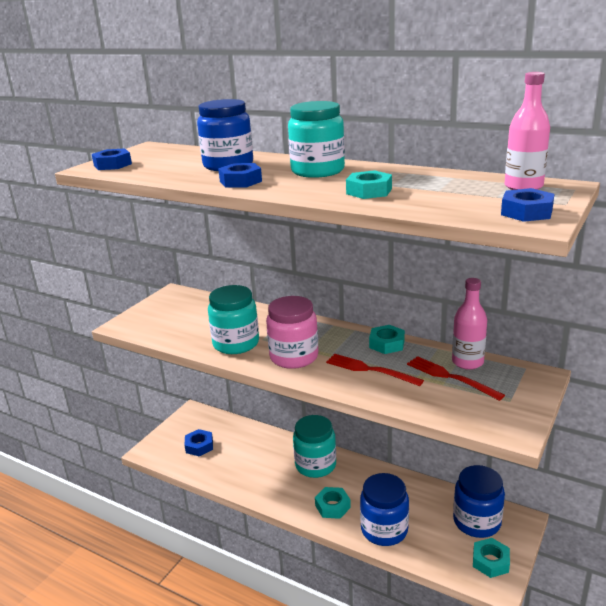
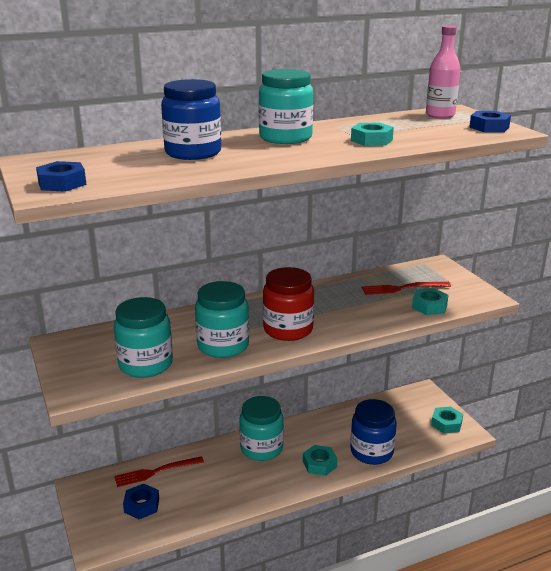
camera: 55 degrees left, 0 degrees up
(178, 330) = (145, 364): none -> turquoise jar
(240, 181) = (256, 160): blue nut -> none
(294, 357) = (288, 329): pink jar -> red jar
(370, 370) = (352, 309): red fork -> red fork (156, 472)
(386, 344) = (326, 289): turquoise nut -> turquoise nut (429, 306)
(467, 362) = (392, 276): pink bottle -> none
(476, 522) = (407, 408): blue jar -> none

